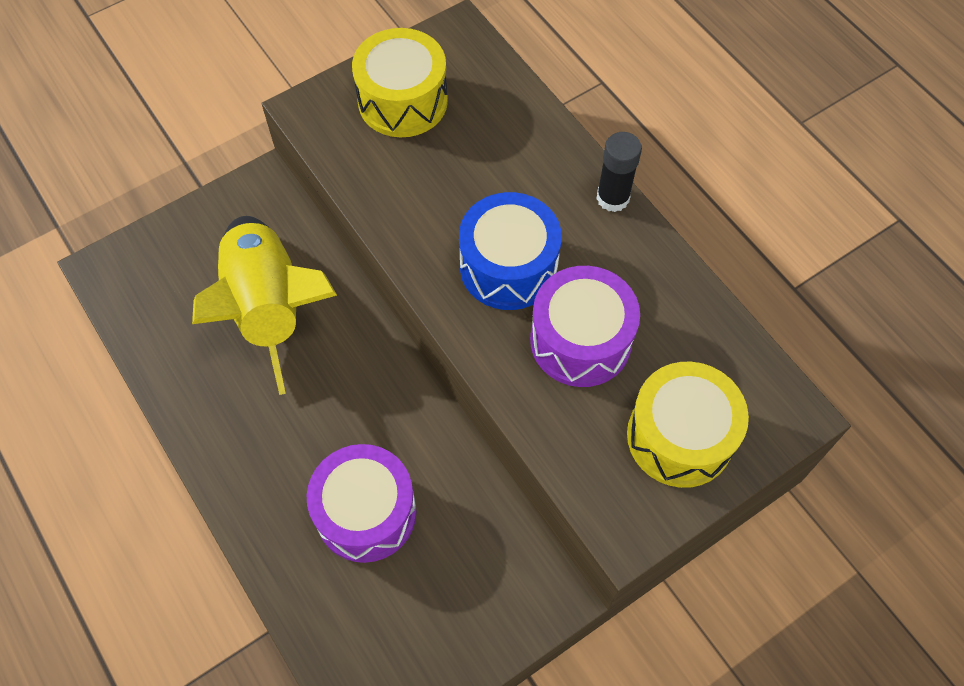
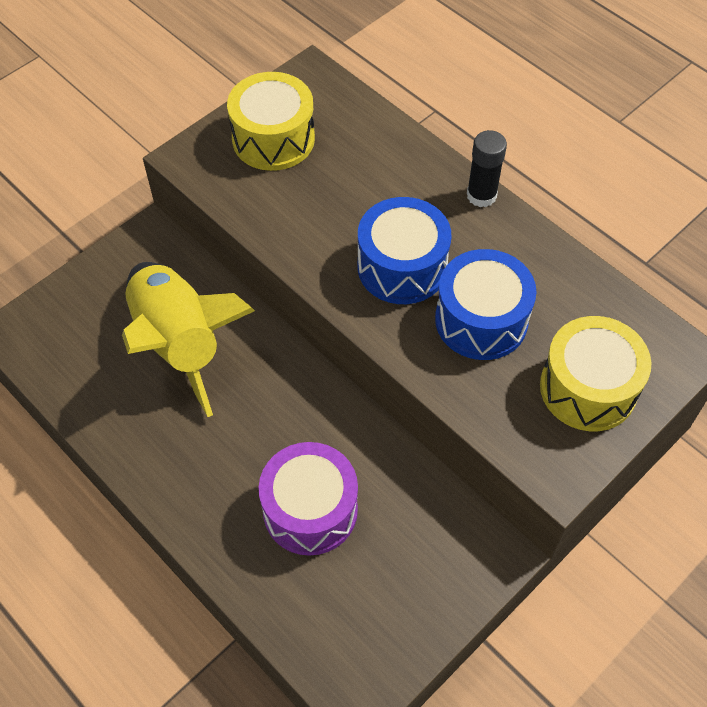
camera: 10 degrees left, 5 degrees down
(580, 340) = (481, 320): purple drum -> blue drum

